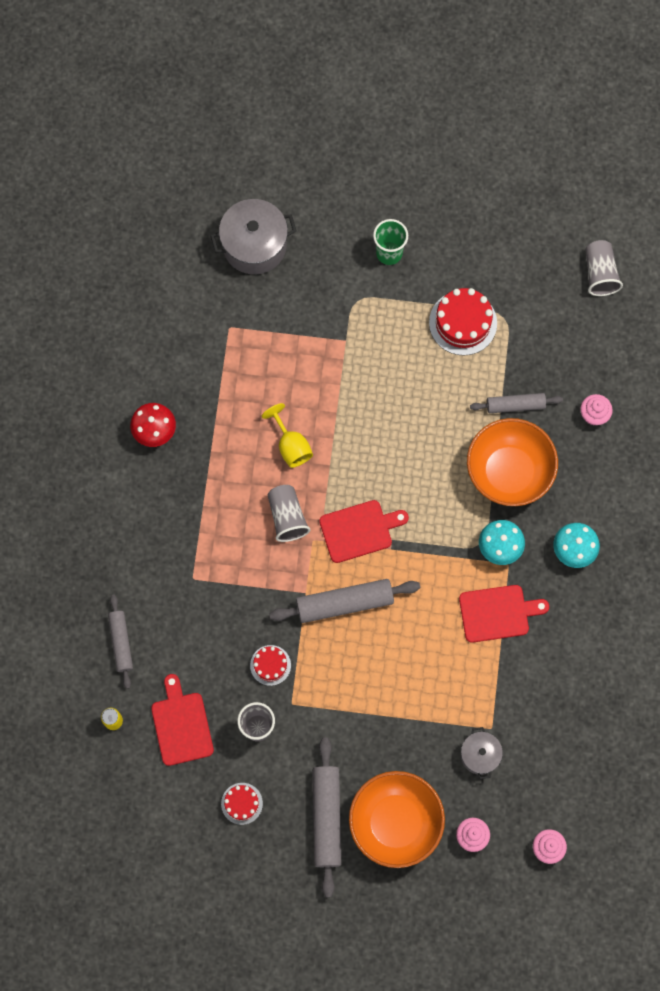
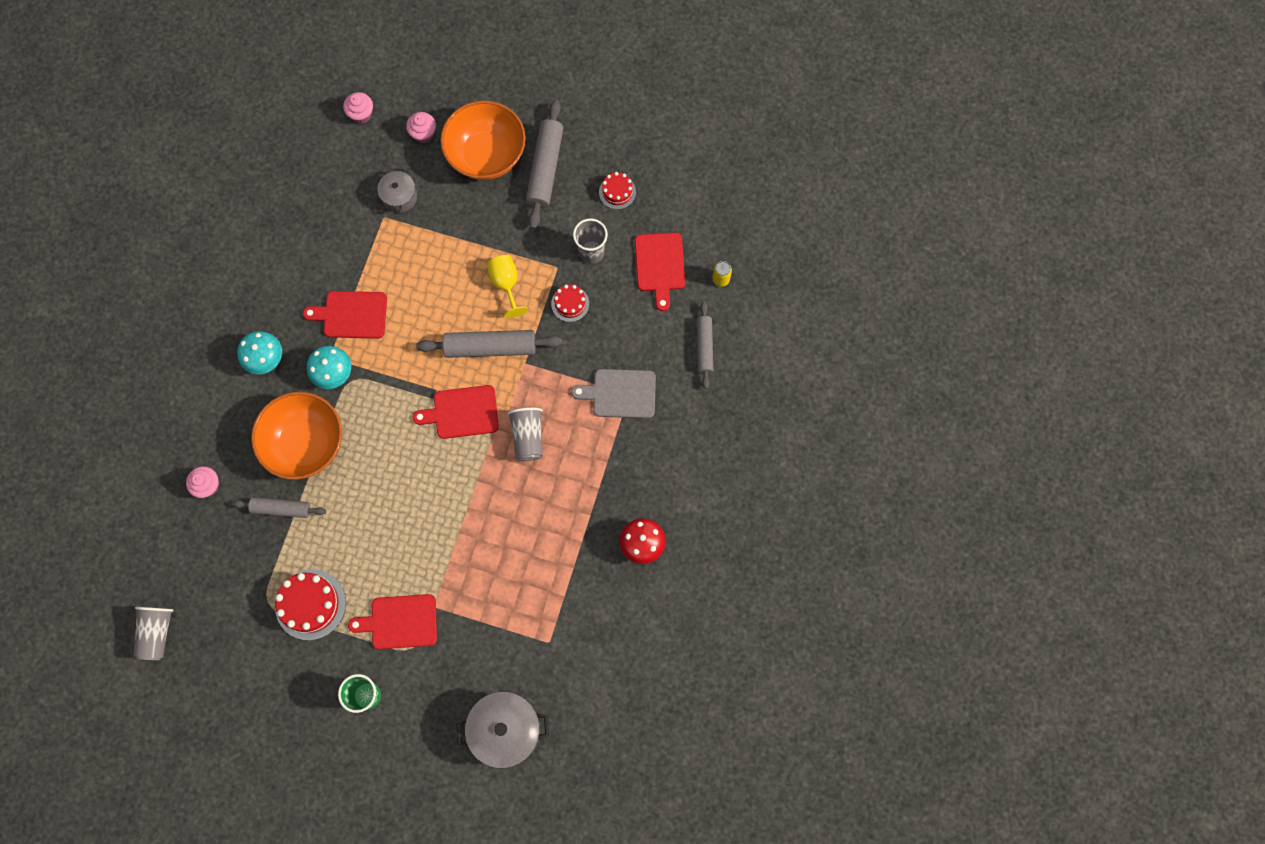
camera: 170 degrees left, 0 degrees up
(201, 578) = (620, 393): none -> grey cutting board
(291, 446) = (510, 506): yellow goblet -> yellow goblet (506, 284)
(374, 322) = (400, 622): none -> red cutting board

